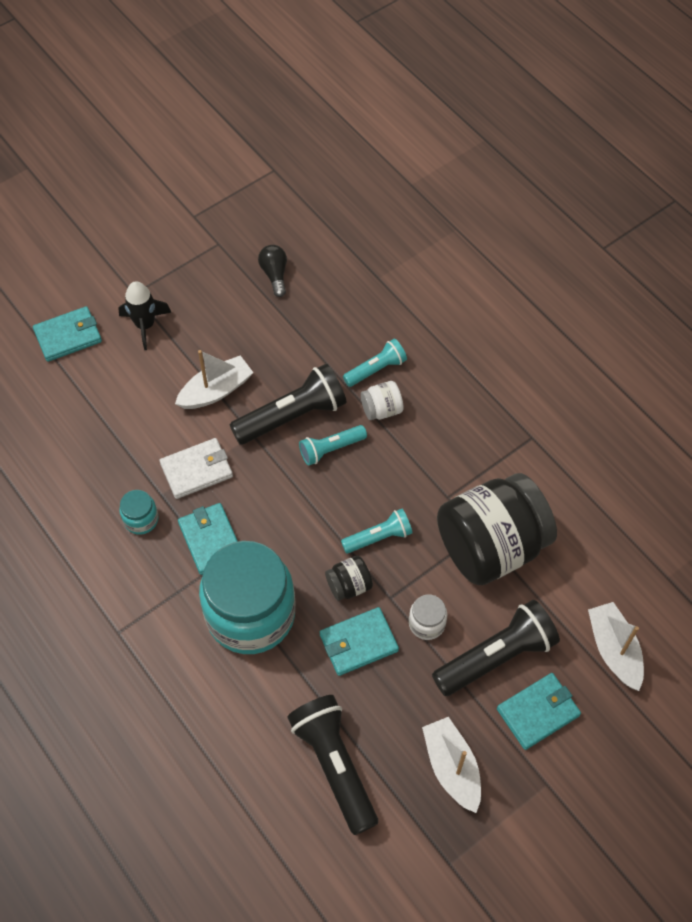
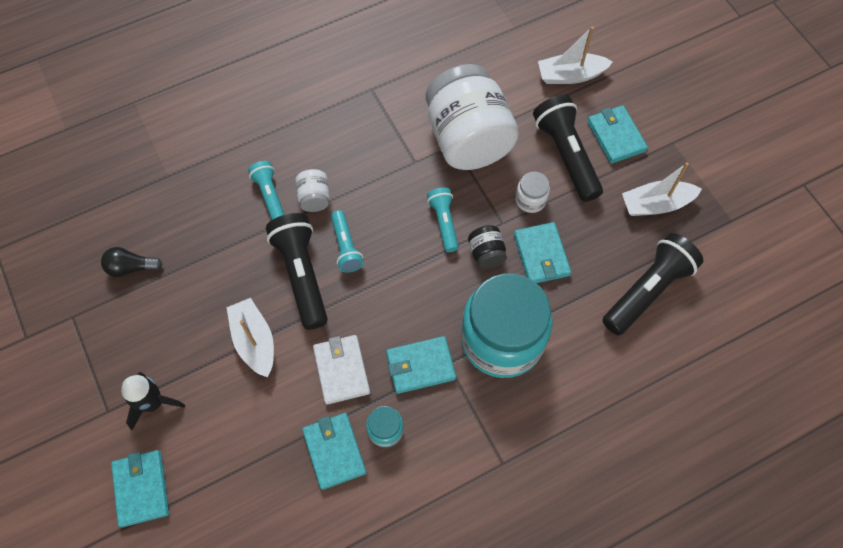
camera: 80 degrees left, 5 degrees up
(116, 479) = (334, 451): none -> turquoise wallet
(335, 765) = (648, 291): black flashlight -> black flashlight turned 150 degrees clockwise
(491, 546) = (468, 139): black jar -> white jar

